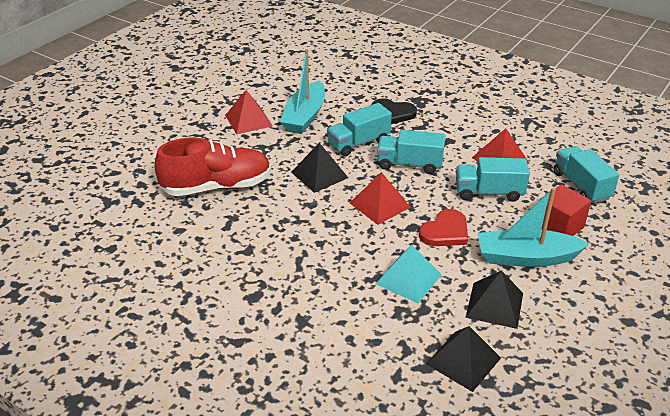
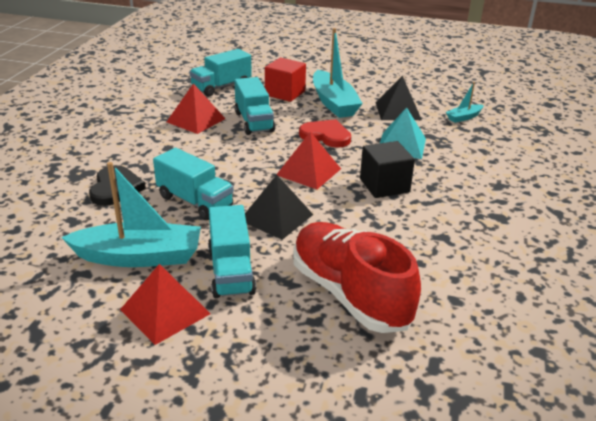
camera: 110 degrees left, 5 degrees down
(337, 242) = (384, 185): none -> black cube
(409, 164) = (226, 164): turquoise truck -> turquoise truck (231, 271)
(463, 360) = (464, 117): black pyramid -> turquoise boat

